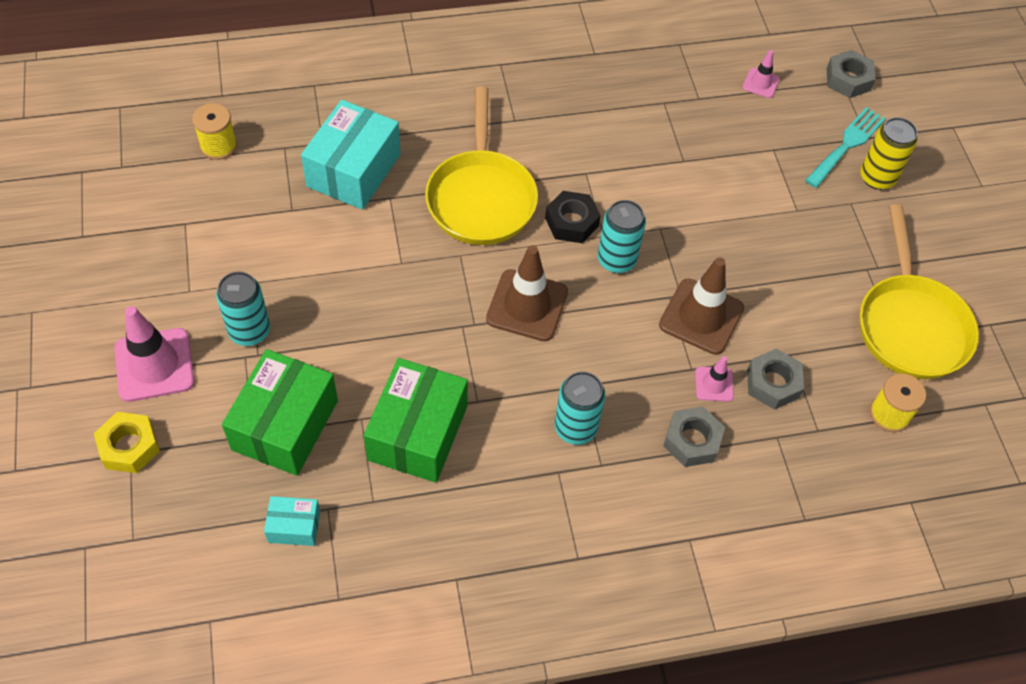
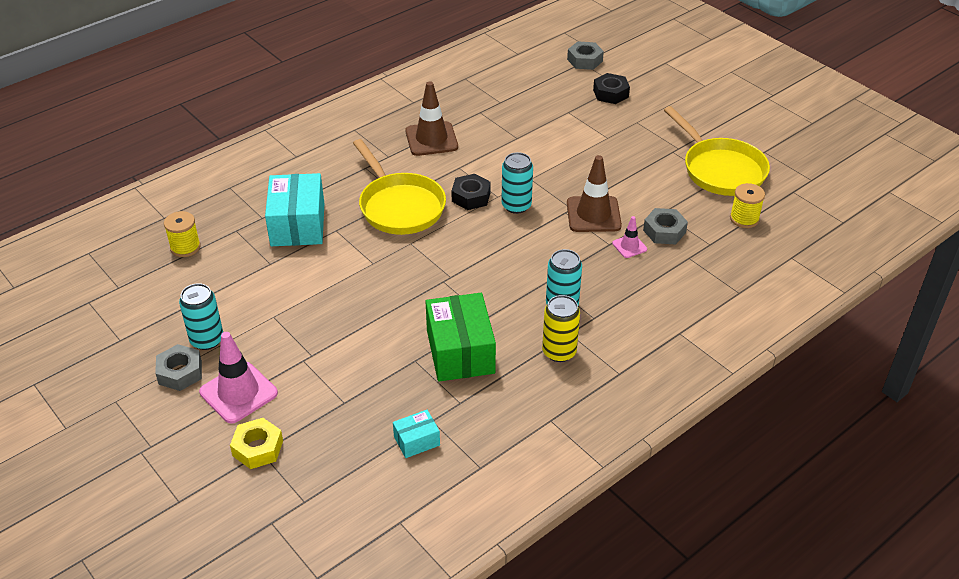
camera: 25 degrees left, 15 degrees down
(249, 331) = (294, 344): turquoise can -> turquoise can (207, 340)
(285, 425) = (364, 386): green box -> none
(527, 305) = (477, 253): brown traffic cone -> brown traffic cone (431, 139)
(692, 441) = (640, 281): grey nut -> grey nut (180, 372)
(760, 83) = (533, 81): pink traffic cone -> none
(847, 145) = (610, 93): turquoise fork -> black nut
(877, 178) = (641, 103): yellow can -> yellow can (559, 352)

